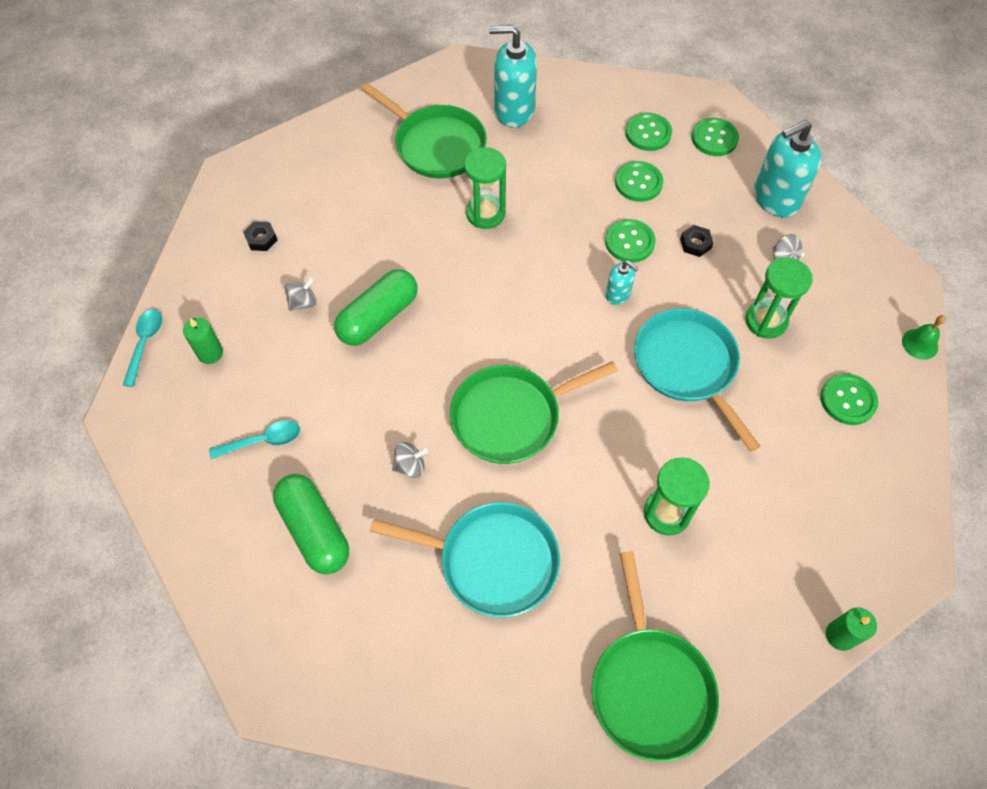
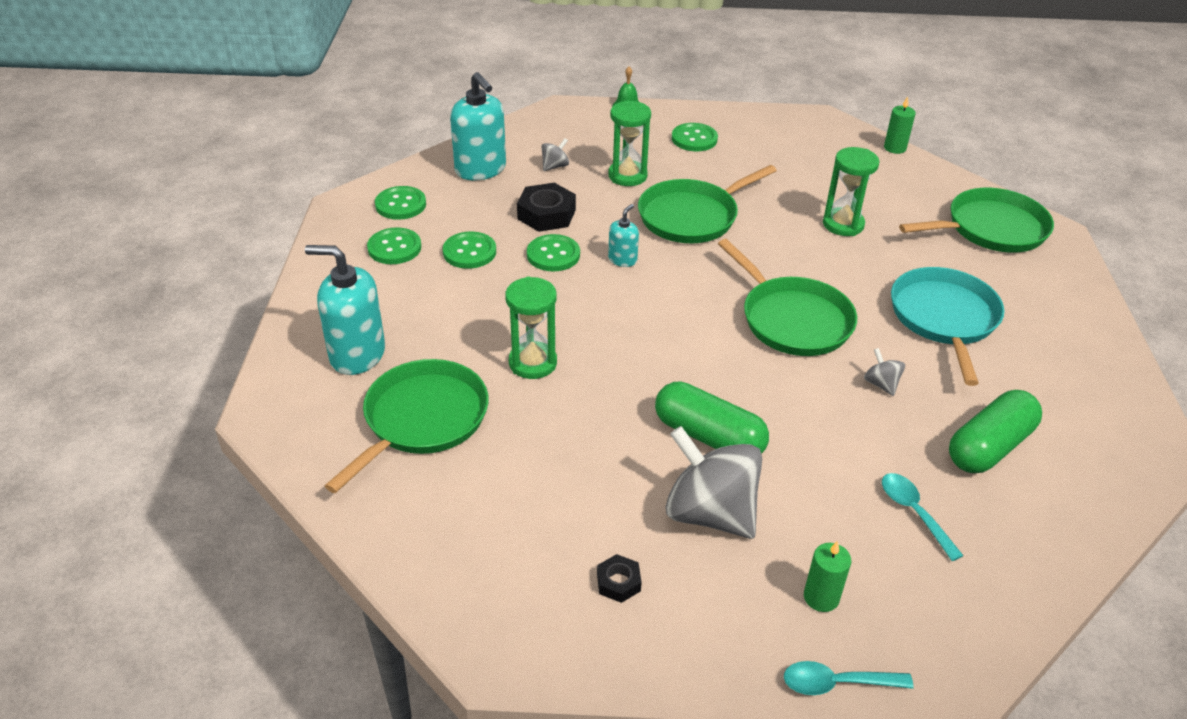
camera: 100 degrees left, 20 degrees down
(303, 302) = (710, 513): grey spinning top -> grey spinning top, size x2.33
(513, 110) = (357, 354): turquoise soap dispenser -> turquoise soap dispenser turned 105 degrees clockwise
(687, 366) = (692, 216): turquoise pan -> green pan
(695, 244) = (546, 214): black nut -> black nut, size x1.82

